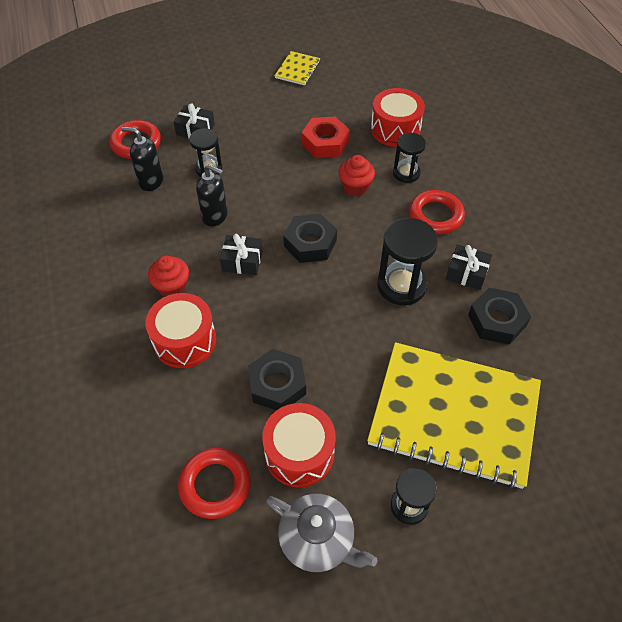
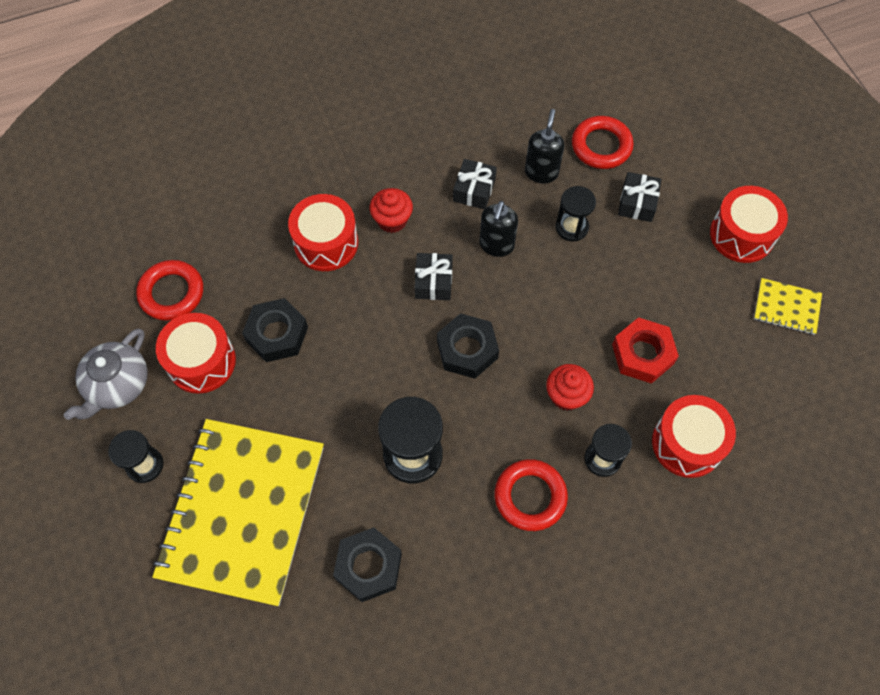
camera: 85 degrees right, 10 degrees up
(236, 81) = (742, 234): none -> red drum
(466, 273) = (438, 533): black gift -> black gift (474, 190)

